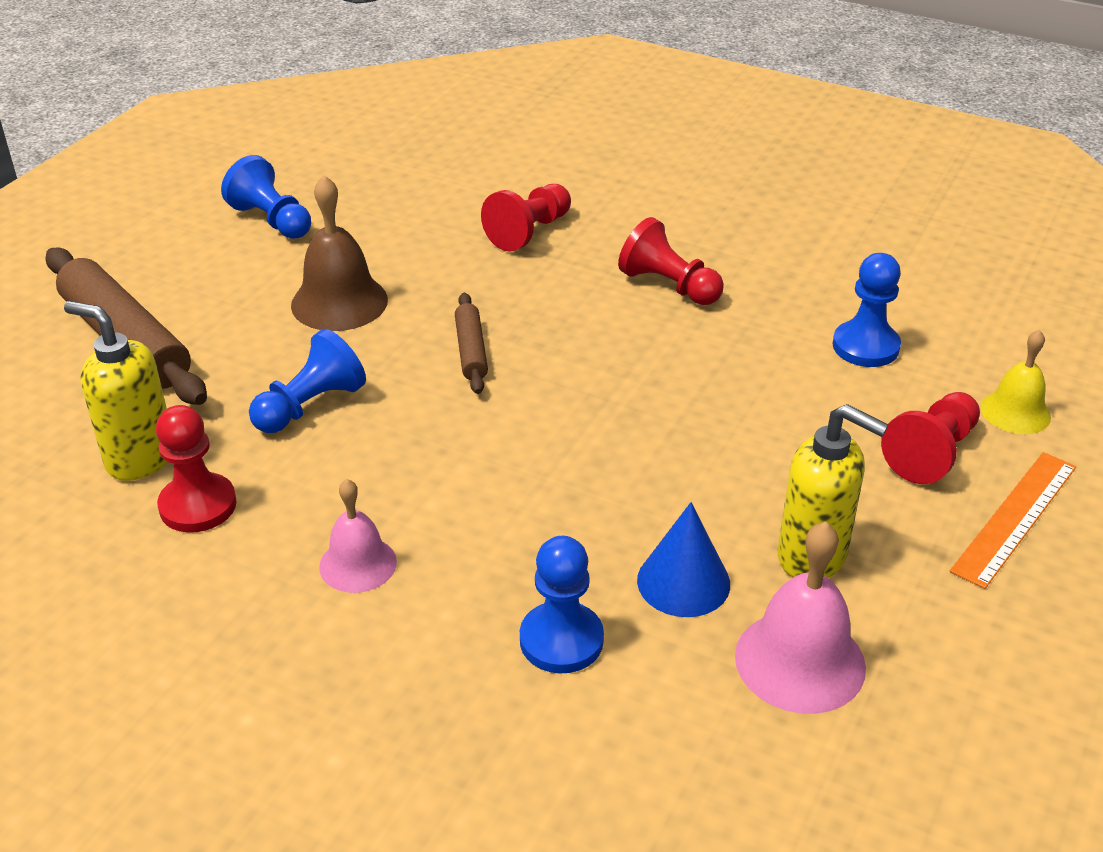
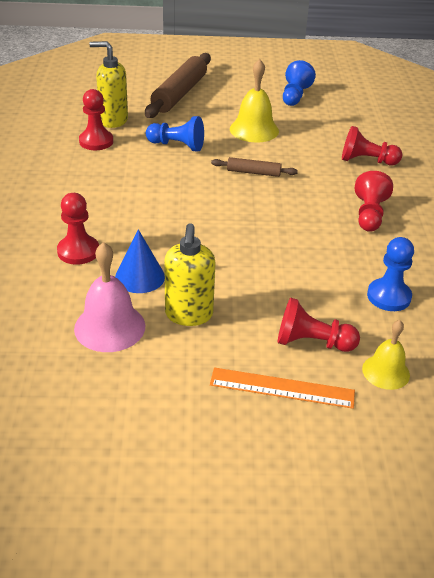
camera: 60 degrees right, 0 degrees up
(139, 458) = (113, 121): yellow soap dispenser -> yellow soap dispenser turned 75 degrees counterclockwise
(339, 302) = (254, 130): brown bell -> yellow bell
(358, 564) = (89, 187): pink bell -> none
(471, 351) = (253, 172): brown rolling pin -> brown rolling pin turned 45 degrees clockwise
(561, 640) = (78, 251): blue pawn -> red pawn

